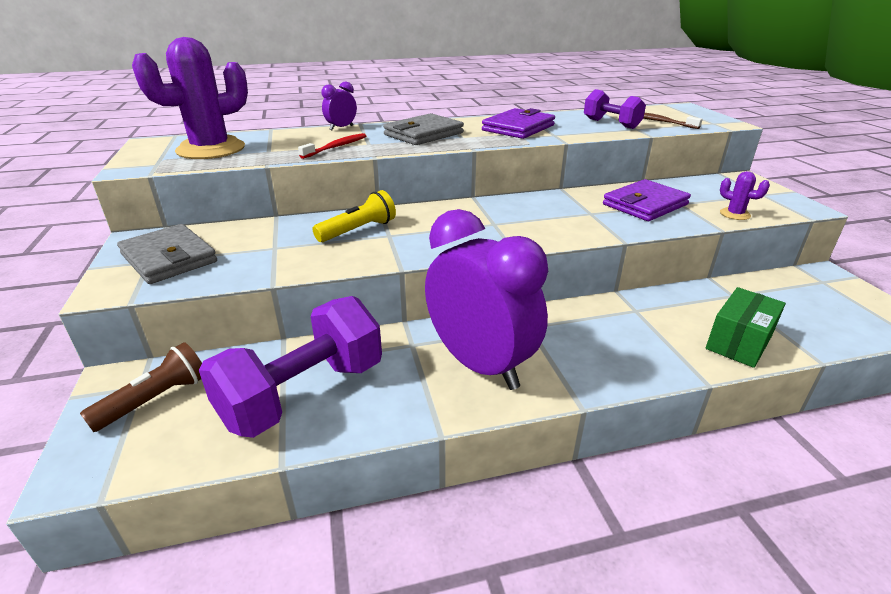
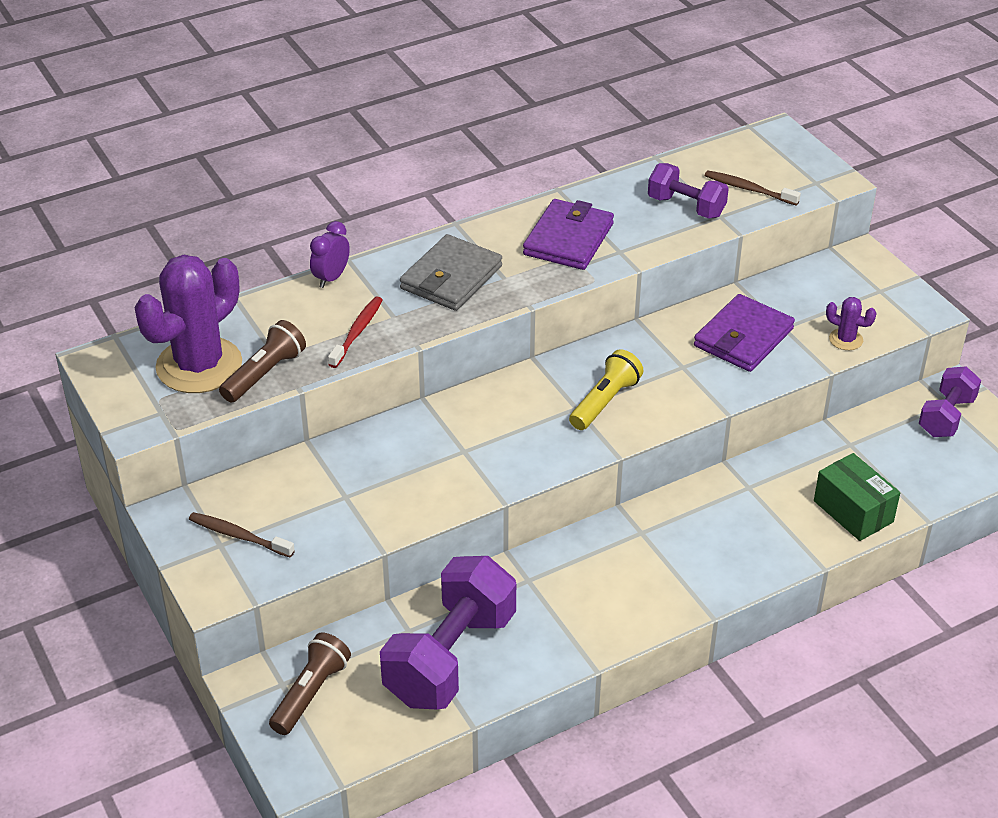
camera: 15 degrees left, 10 degrees up
(169, 258) = (239, 536): grey wallet -> brown toothbrush
(250, 156) = (265, 374): none -> brown flashlight
(358, 230) = (424, 449): yellow flashlight -> yellow flashlight (605, 402)
(480, 365) = (606, 590): purple clock -> none
(738, 342) = (853, 511): green box -> green box turned 60 degrees counterclockwise
(824, 289) = (946, 416): none -> purple dumbbell

